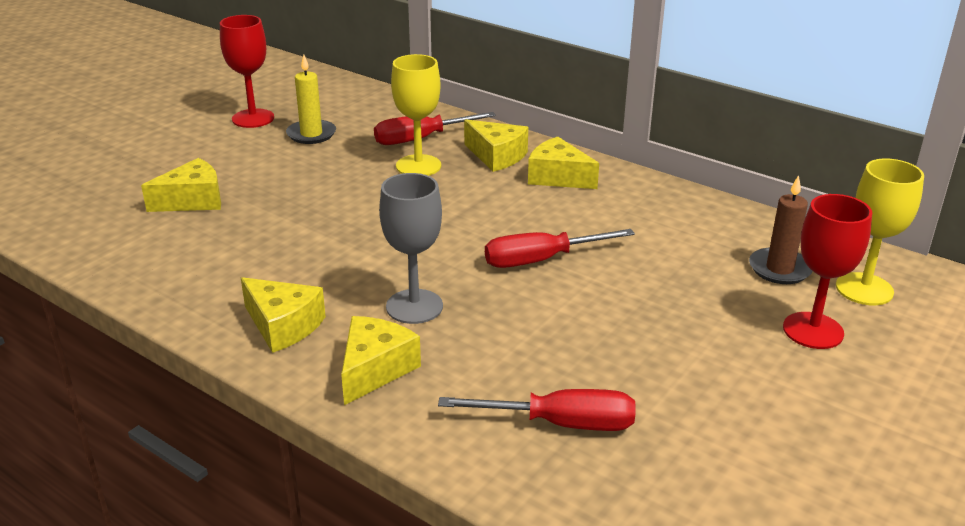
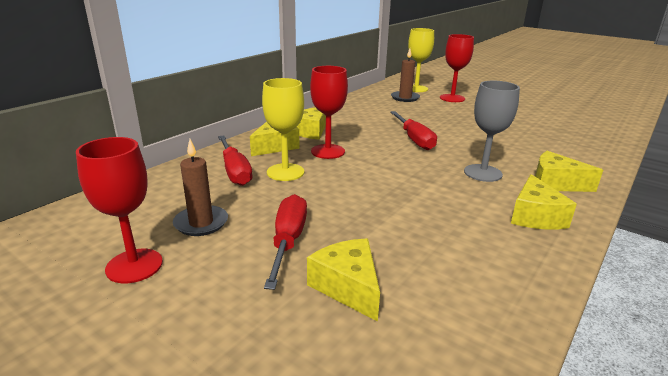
camera: 90 degrees left, 5 degrees down
(283, 326) = (535, 216): yellow cheese -> yellow cheese turned 150 degrees clockwise
(311, 134) = (201, 223): yellow candle -> brown candle
(483, 190) = (328, 151): none -> red goblet
(561, 423) = (557, 142): red screwdriver -> red screwdriver (288, 241)

